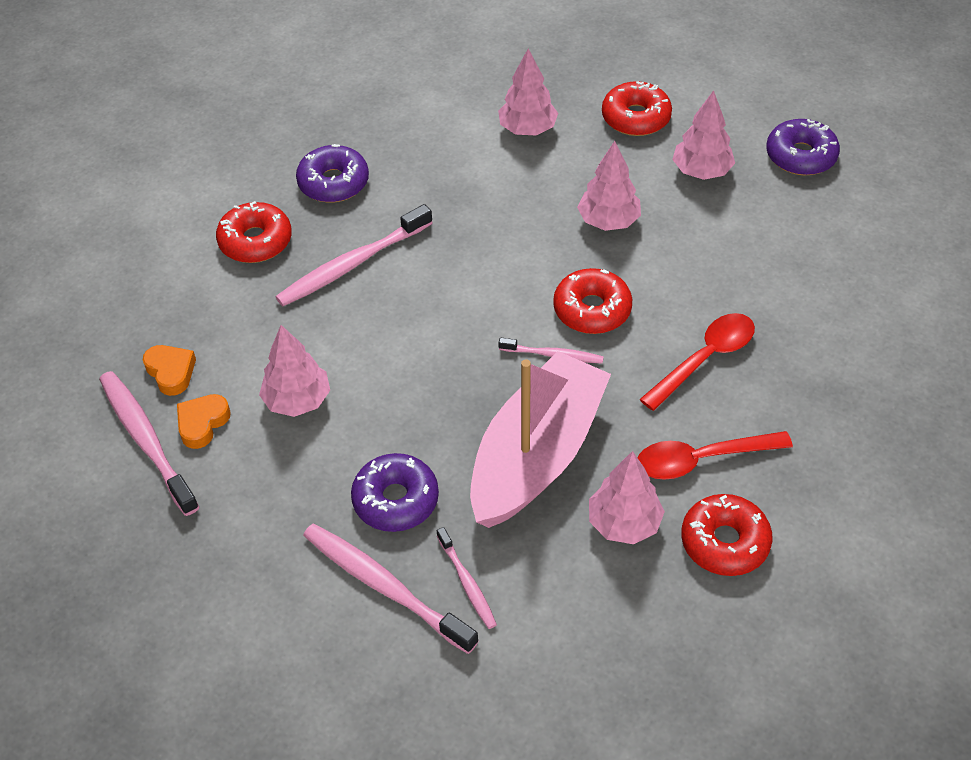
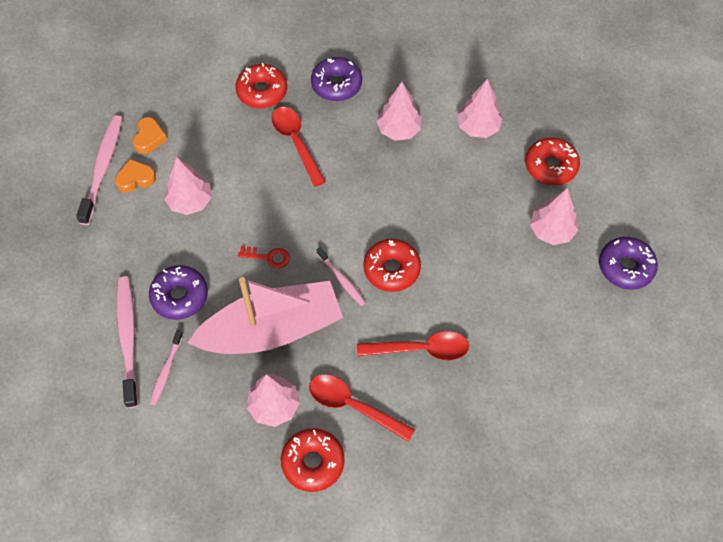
camera: 40 degrees right, 10 degrees up
(353, 264) = (296, 143): pink toothbrush -> red spoon
(450, 390) = (268, 257): none -> red key
(608, 221) = (460, 221): pink tree -> pink tree (398, 130)

